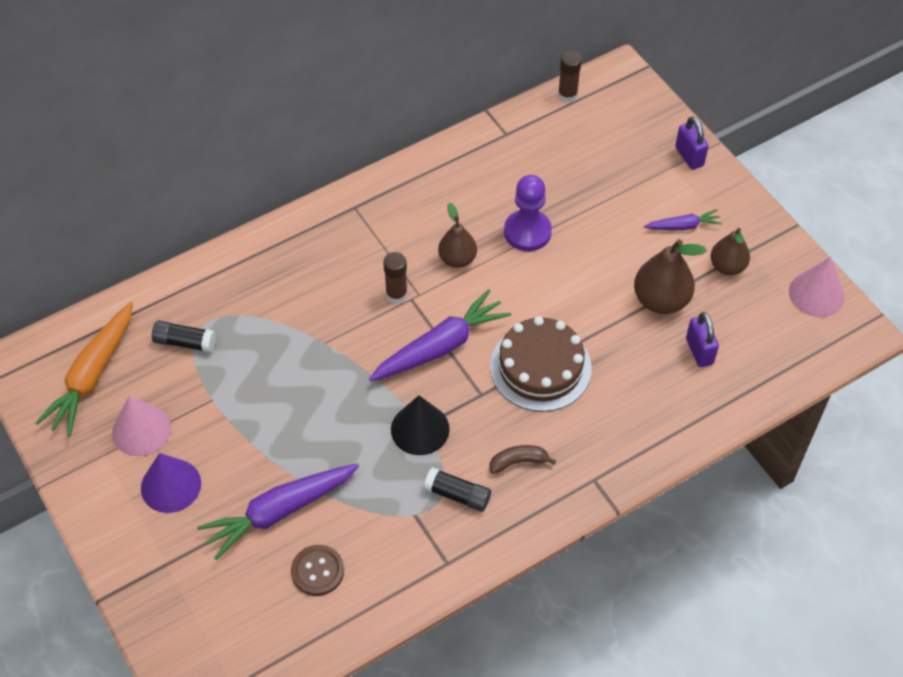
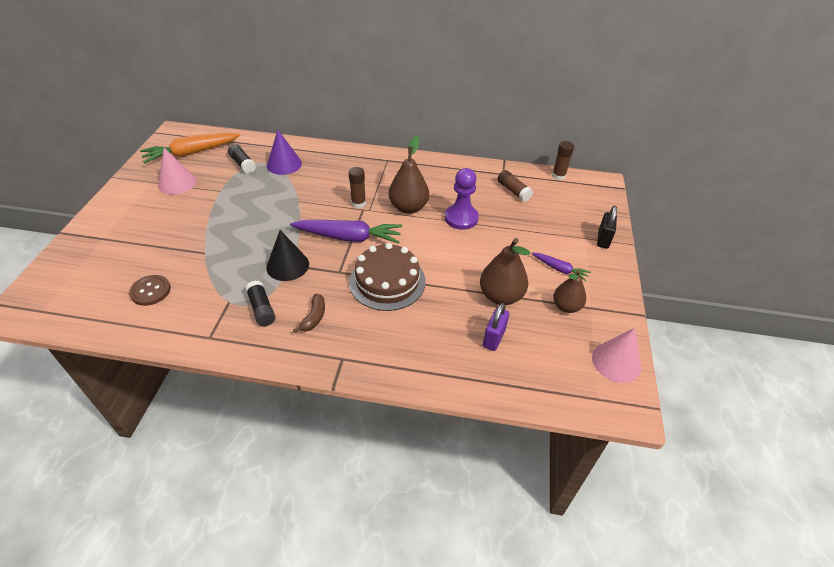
camera: 40 degrees right, 10 degrees down
(171, 485) = (154, 210): purple cone -> purple cone (284, 164)
(279, 512) = (176, 253): purple carrot -> none
(457, 259) = (408, 207): brown pear -> brown pear, size x1.51
(518, 462) = (314, 317): brown banana -> brown banana turned 75 degrees clockwise
(542, 153) = (513, 191): none -> brown glue stick
(689, 156) = (603, 240): purple padlock -> black padlock

